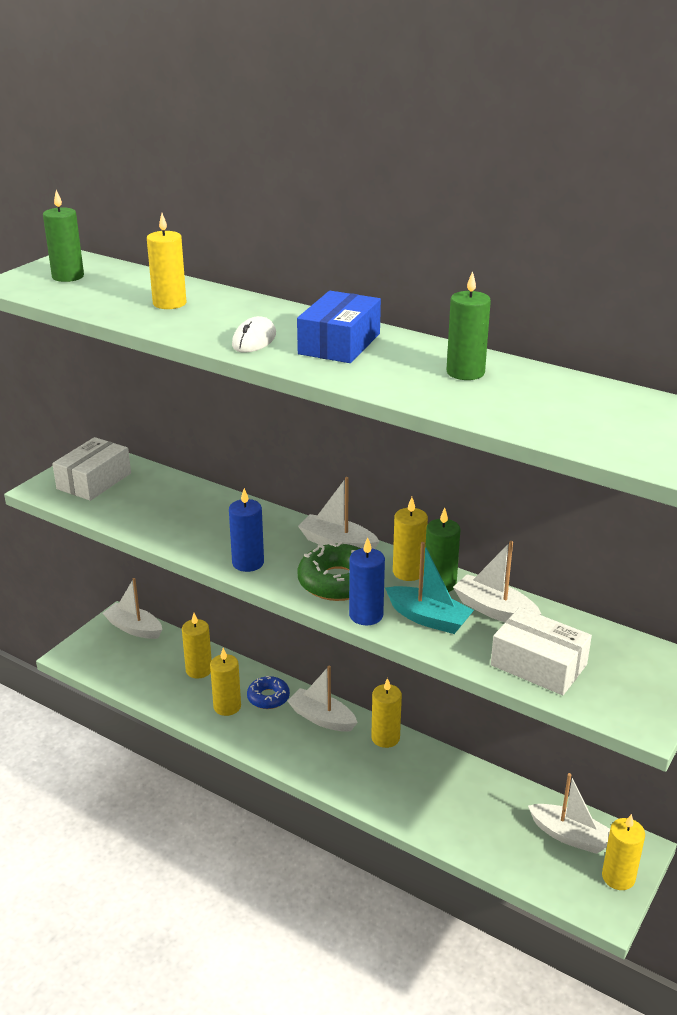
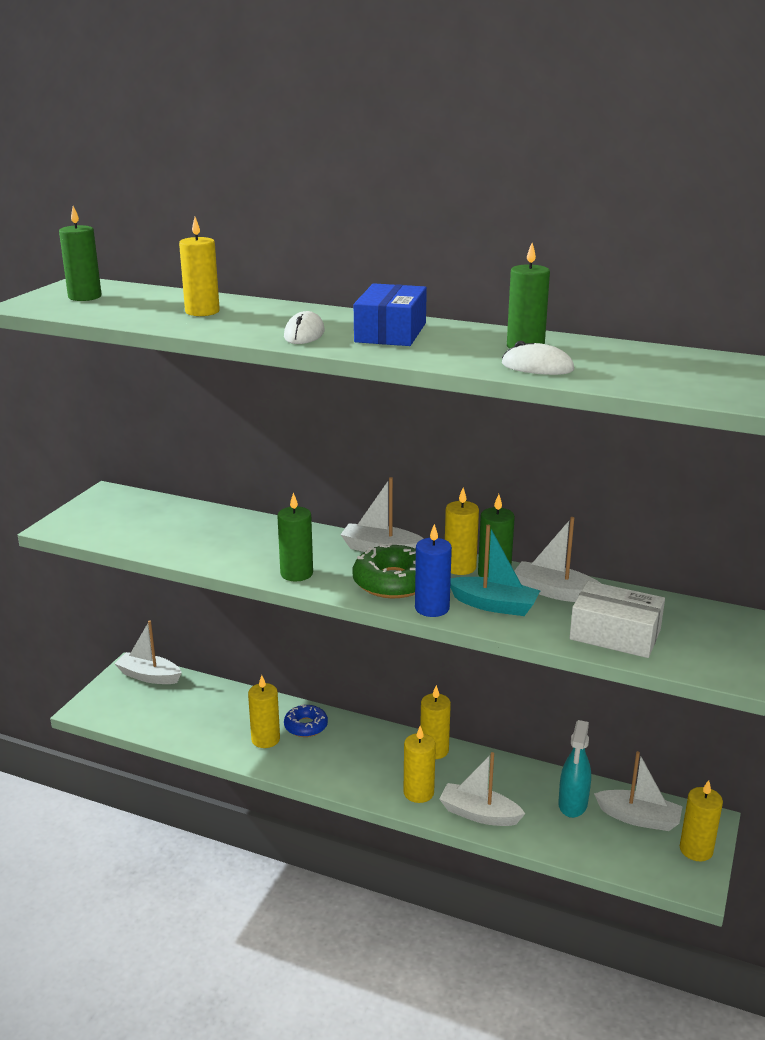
camera: 10 degrees left, 5 degrees down
(94, 481) = (111, 515): white box -> none
(199, 670) = (227, 708): yellow candle -> yellow candle (418, 793)
(248, 563) = (296, 573): blue candle -> green candle
(322, 718) = (365, 739): white boat -> white boat (479, 814)
(464, 401) = (537, 367): none -> white mouse
(507, 812) = (573, 804): none -> turquoise spray bottle

